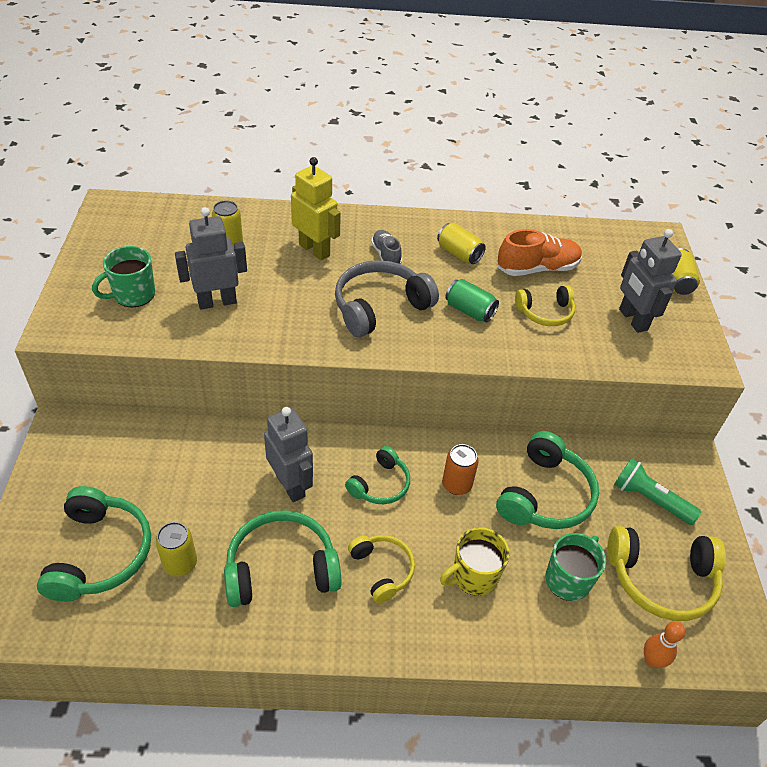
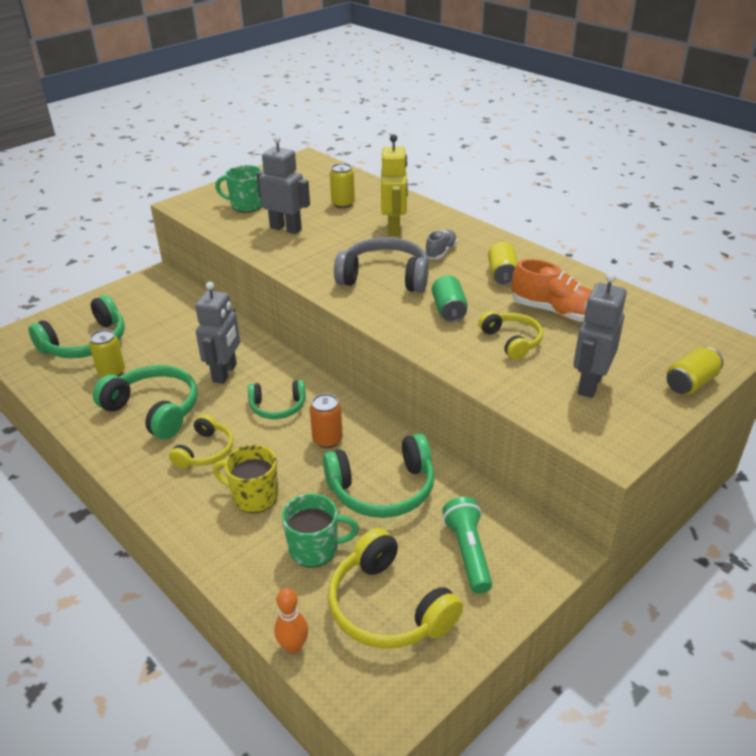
camera: 50 degrees right, 10 degrees down
(545, 313) = (512, 341): yellow headphones -> yellow headphones turned 150 degrees counterclockwise

